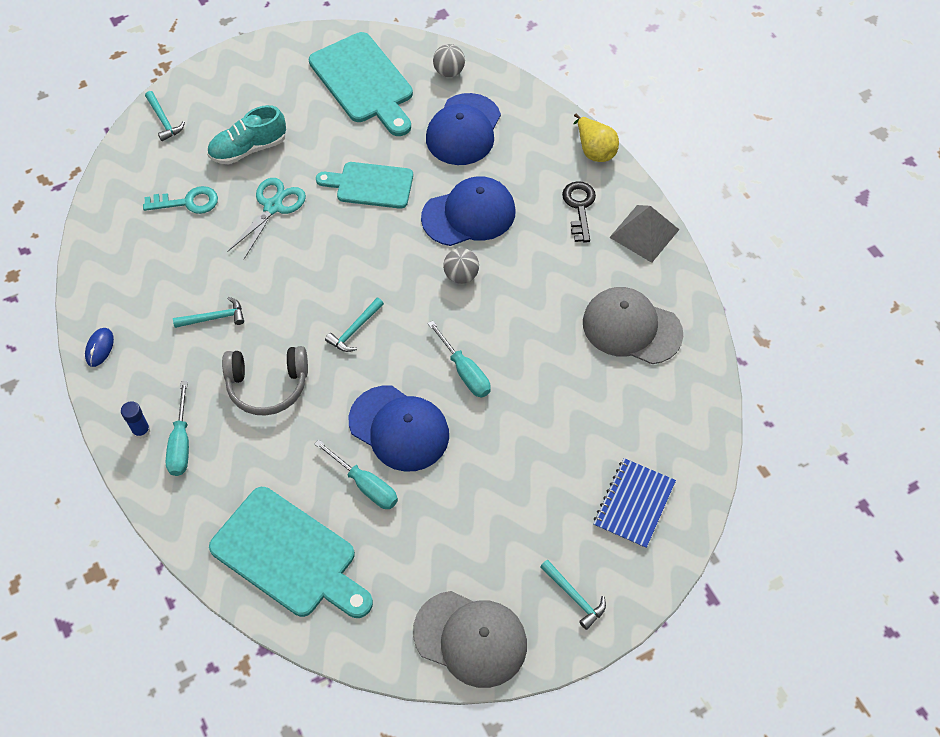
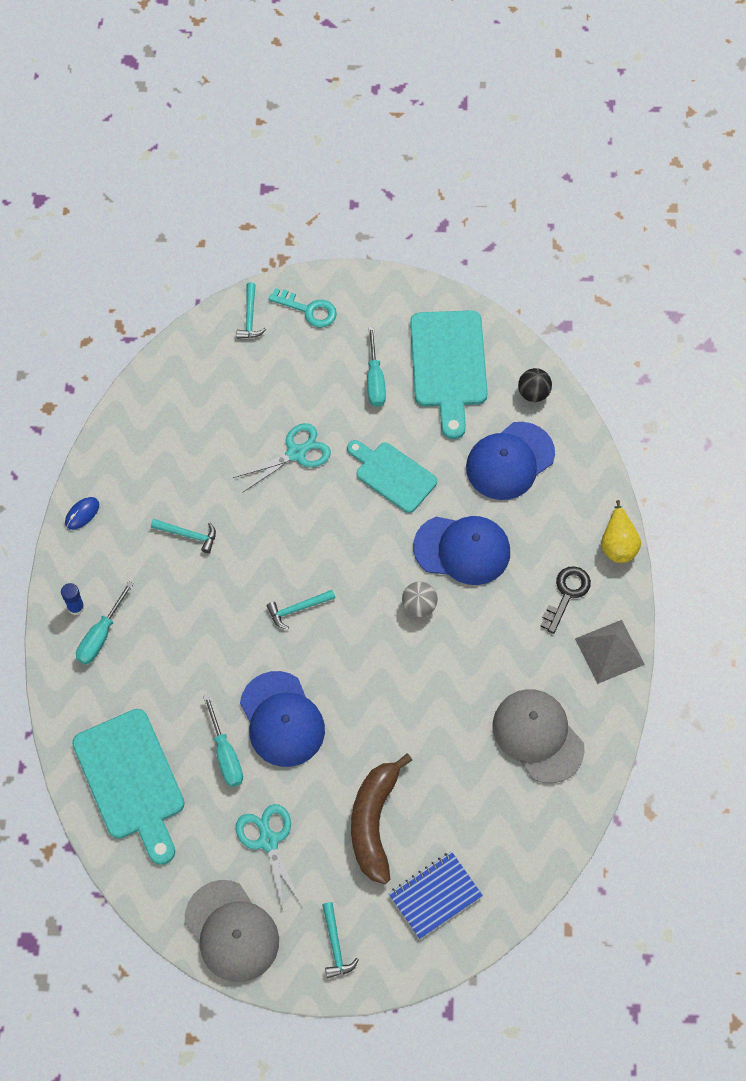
camera: 30 degrees right, 5 degrees up
(187, 202) = (226, 411): turquoise key -> turquoise key (308, 310)
(248, 149) = (307, 383): turquoise shoe -> none
(267, 385) = (197, 621): grey headphones -> none
(449, 72) = (533, 393): grey ball -> black ball
(454, 539) = (268, 841): none -> turquoise scissors
(465, 371) = (367, 698): turquoise screwdriver -> turquoise screwdriver (375, 380)
(539, 471) = (374, 822): none -> brown banana

